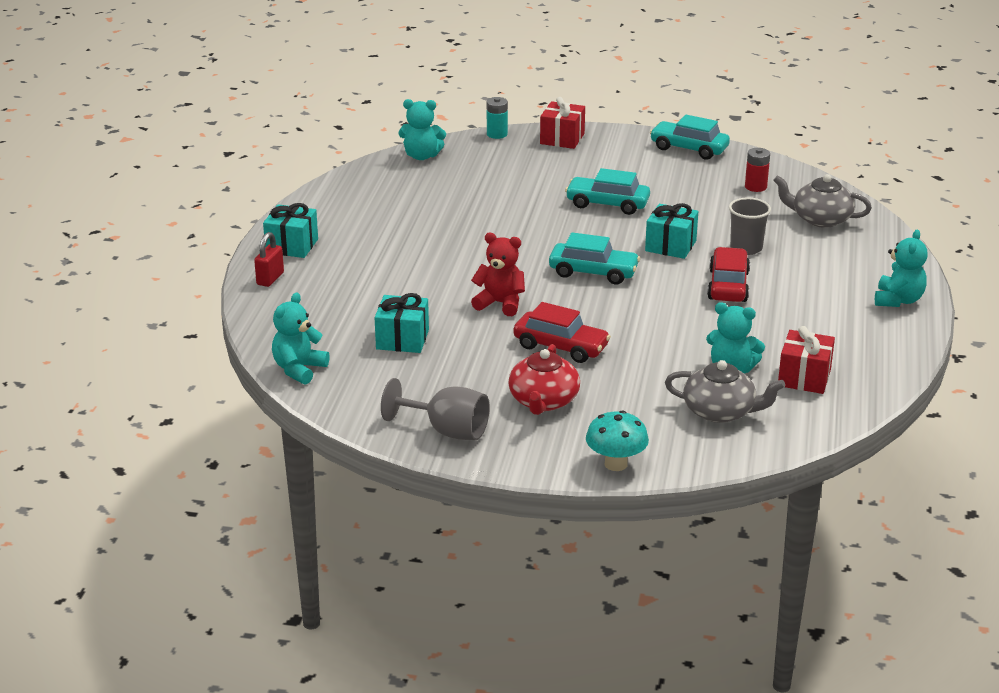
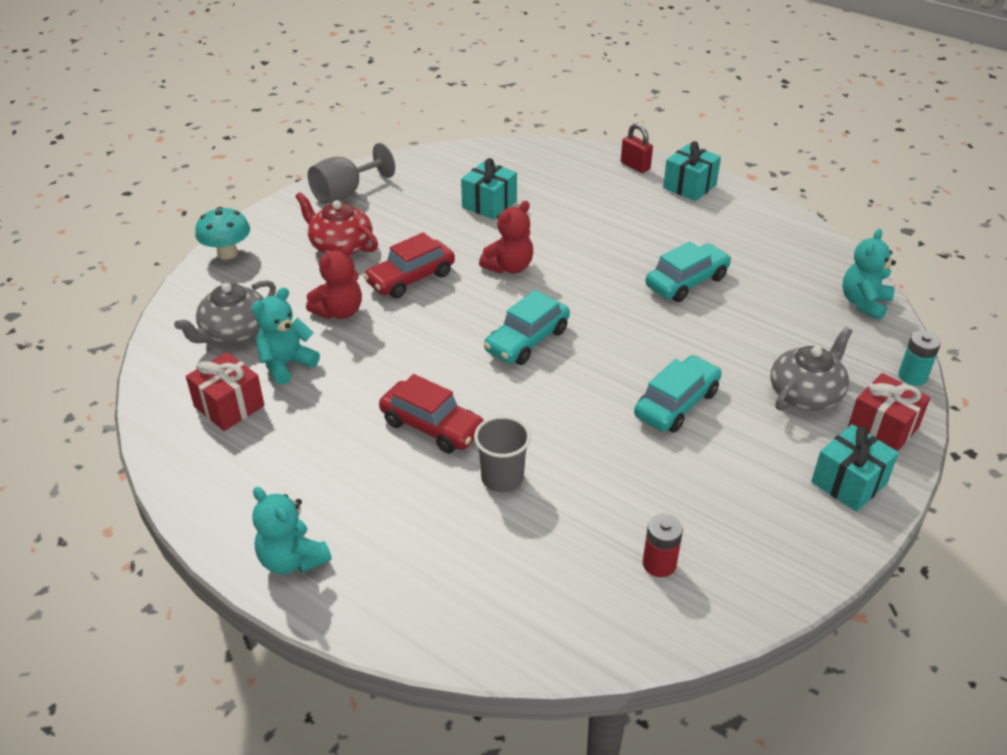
camera: 115 degrees right, 10 degrees up
(299, 369) = (483, 152): turquoise teddy bear -> none
(641, 367) = (339, 311): none -> red teddy bear
(670, 246) = (547, 417): turquoise gift -> turquoise gift (849, 483)
(689, 148) = (811, 544): turquoise car -> turquoise car (686, 282)
(820, 219) = (531, 589): grey teapot -> grey teapot (806, 394)

